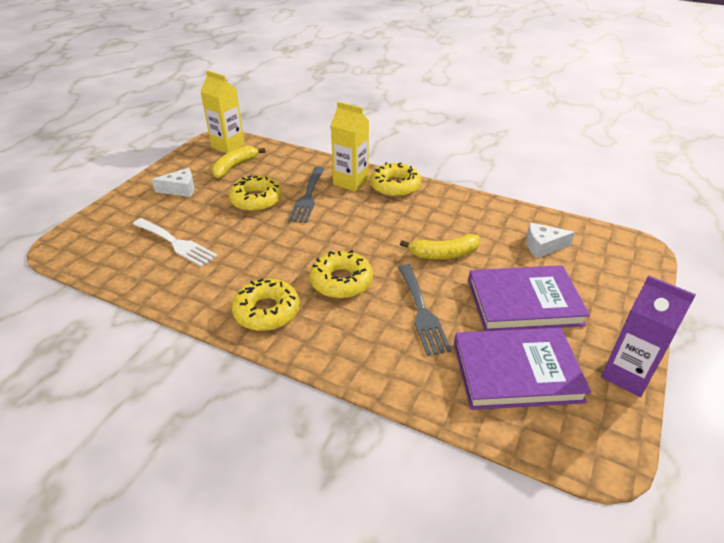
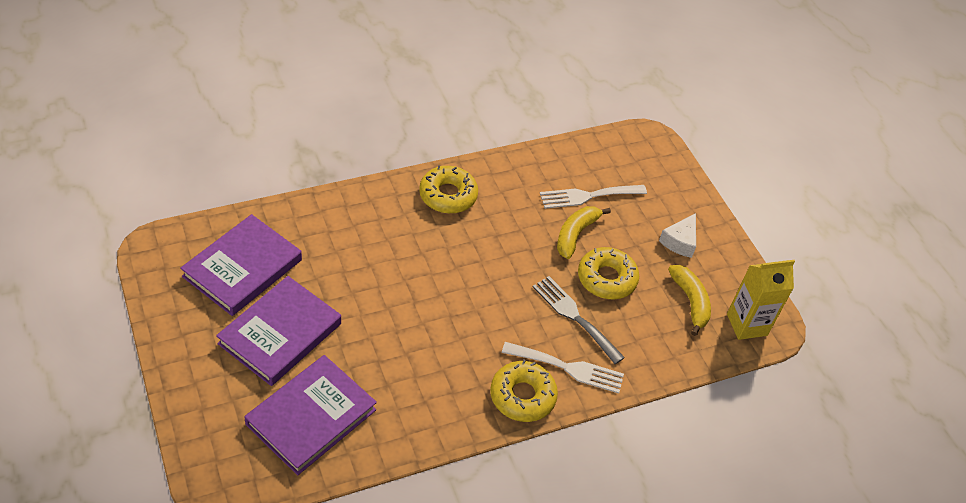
camera: 125 degrees right, 10 degrees up
(341, 281) = (432, 252): yellow donut -> none
(350, 182) = (568, 368): yellow carton -> white fork
(422, 312) = (347, 269): grey fork -> none
(444, 254) = (386, 338): yellow banana -> yellow banana (575, 234)
(543, 246) = (311, 417): white cheese -> purple book
(627, 375) = (164, 319): purple carton -> none

